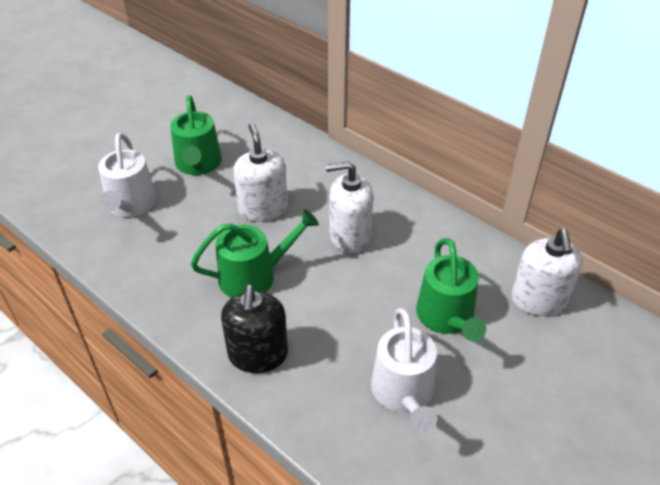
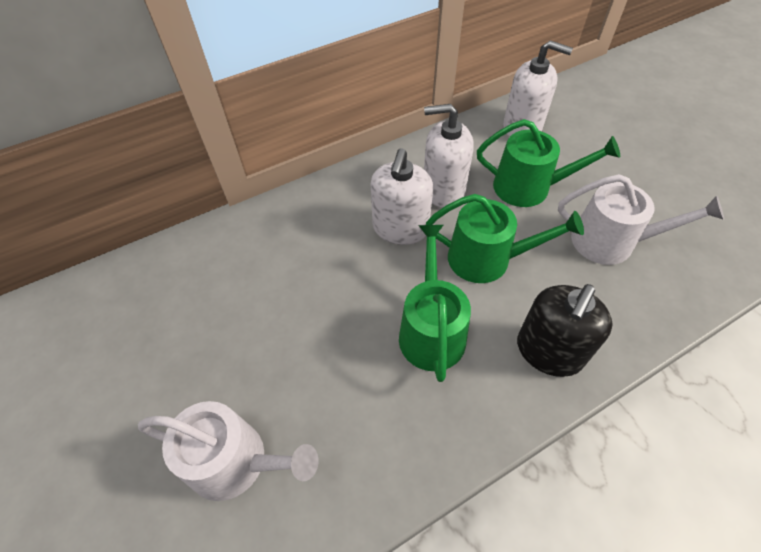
camera: 70 degrees left, 10 degrees up
(198, 164) = (198, 353): green watering can -> green watering can (487, 259)
(258, 355) = (549, 351): black soap dispenser -> black soap dispenser turned 105 degrees clockwise
(263, 208) = (322, 297): white soap dispenser -> white soap dispenser (443, 189)

